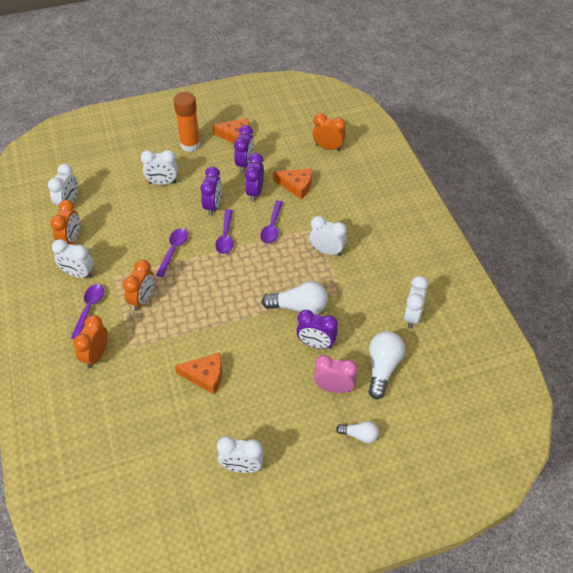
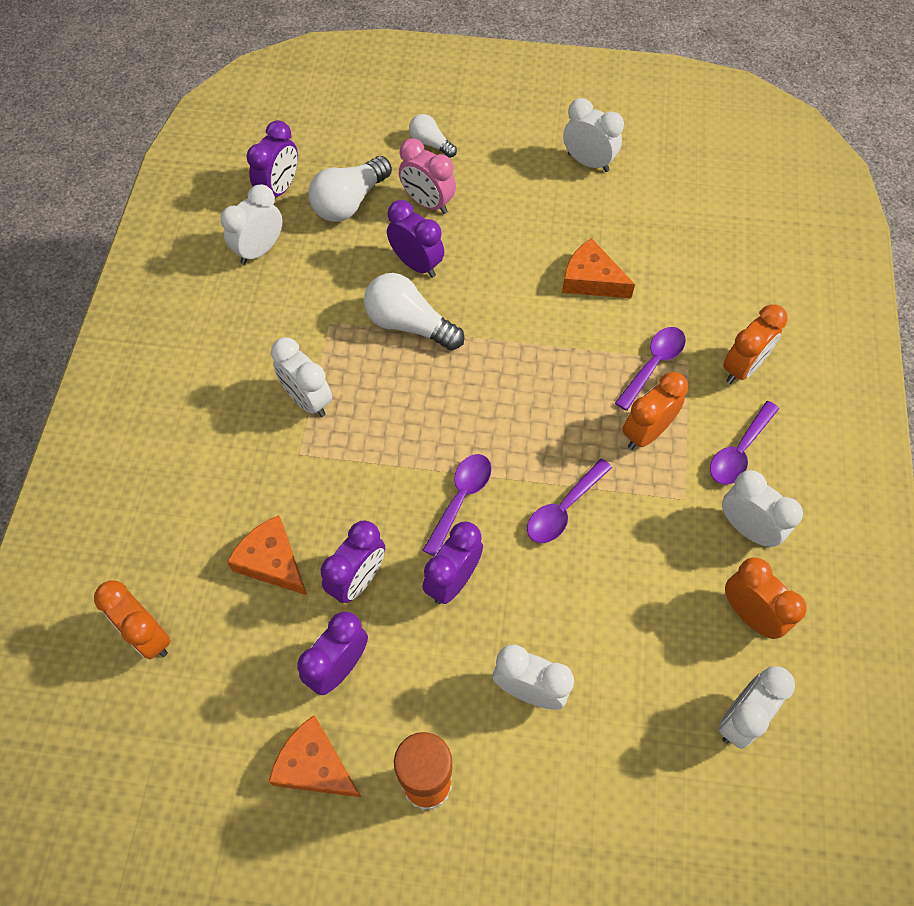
camera: 155 degrees left, 10 degrees up
(71, 240) = (749, 614): orange clock -> orange clock turned 105 degrees clockwise
(272, 227) = (369, 485): purple spoon -> purple spoon (653, 364)
(431, 359) = (279, 189): none -> purple clock

